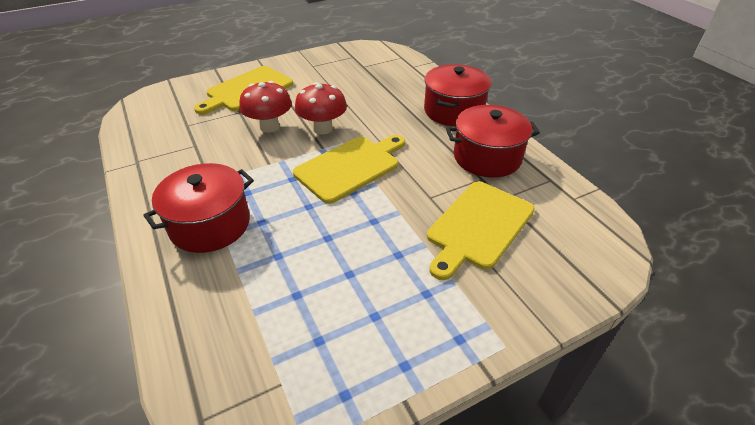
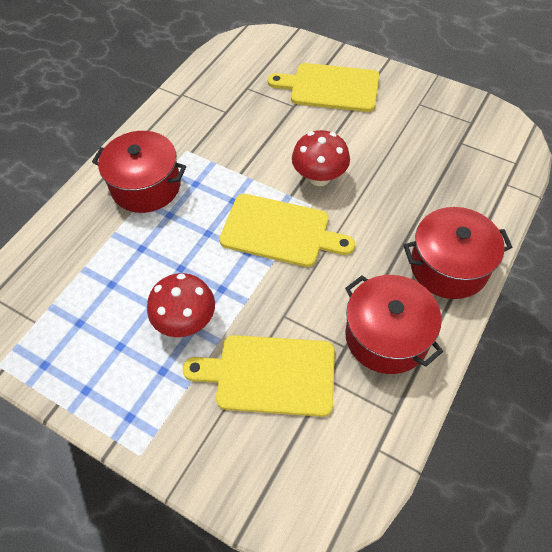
camera: 60 degrees right, 15 degrees up
(269, 127) = (290, 140): red mushroom -> red mushroom (186, 321)

